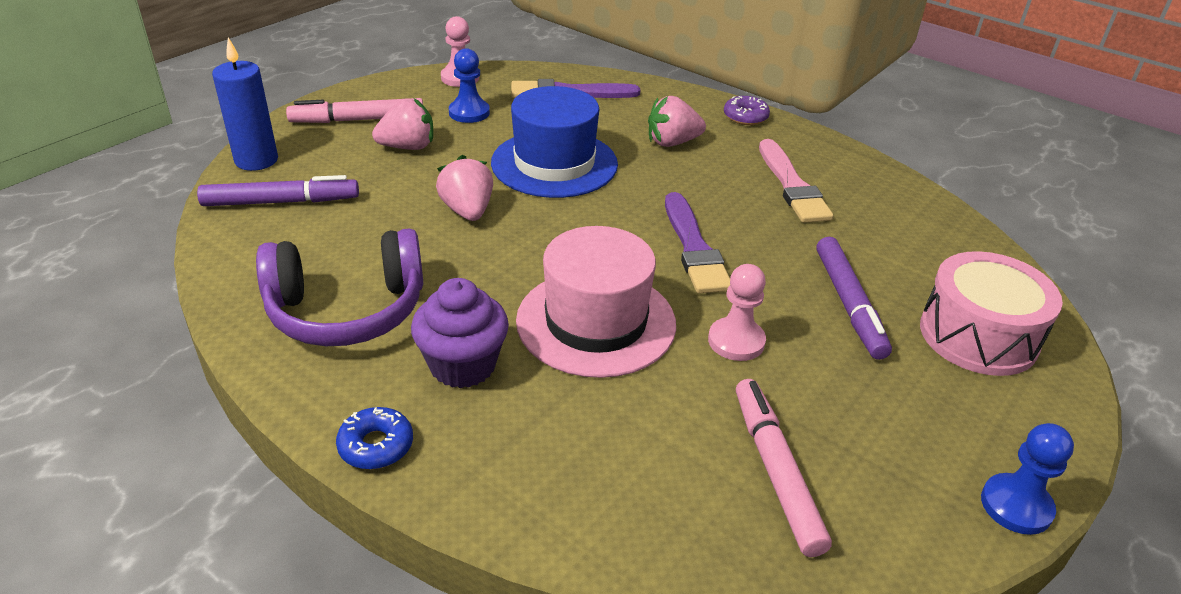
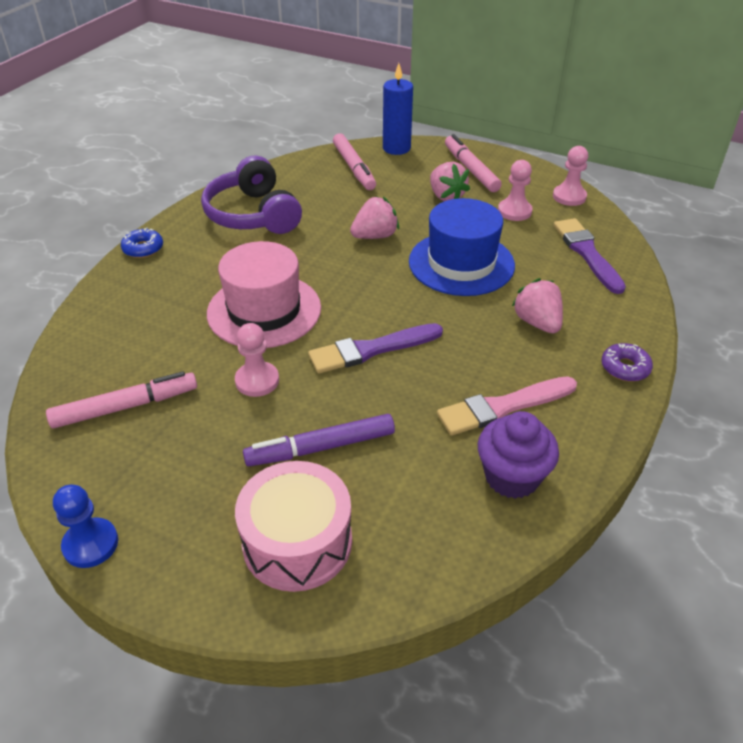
camera: 80 degrees right, 5 degrees up
(281, 202) = (354, 168): purple marker -> pink marker
(463, 365) = (211, 264): purple cupcake -> purple cupcake (512, 477)
(469, 113) = (514, 211): blue pawn -> pink pawn

